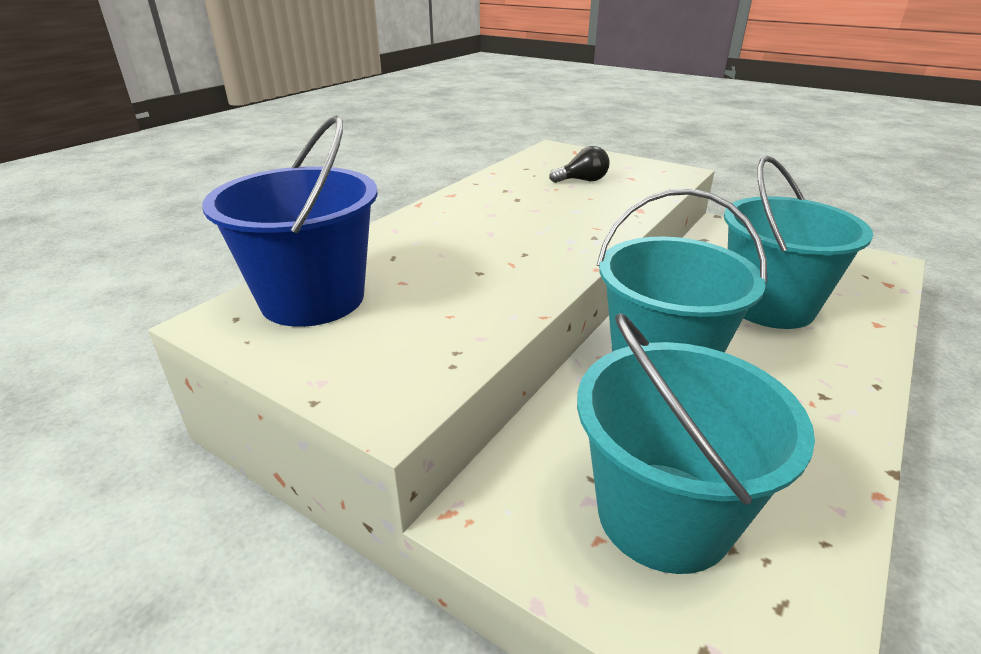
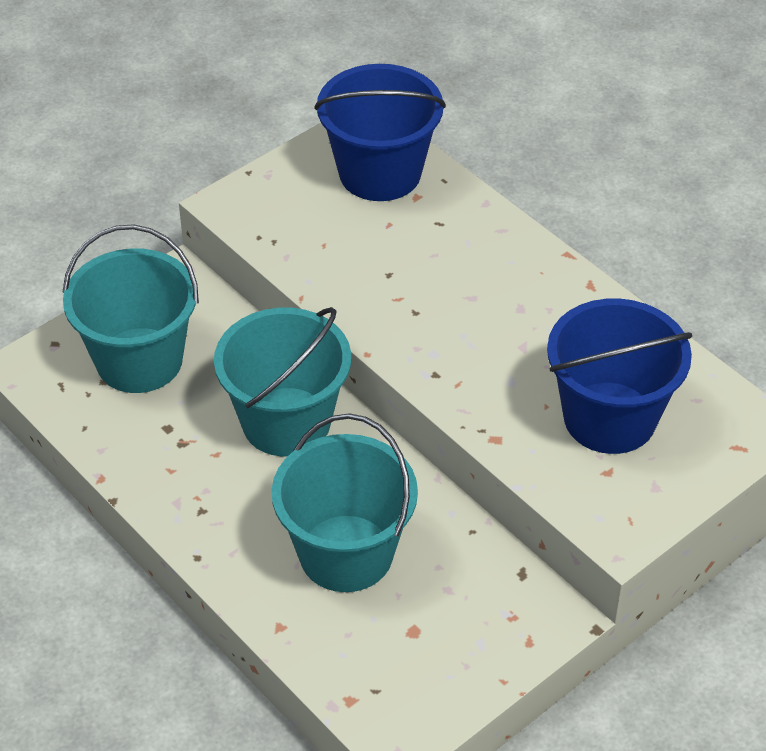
camera: 105 degrees right, 15 degrees up
(582, 180) = (609, 418): black light bulb -> blue bucket

